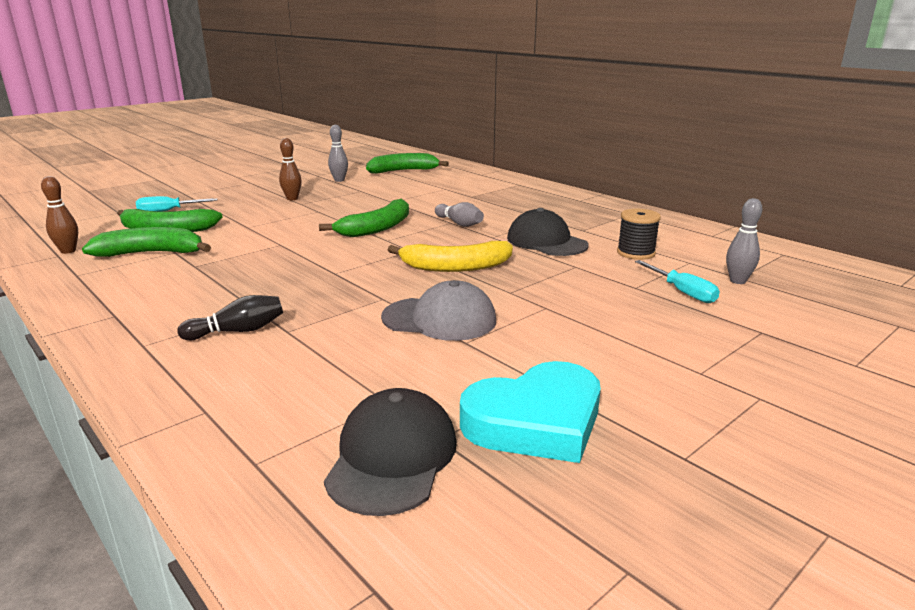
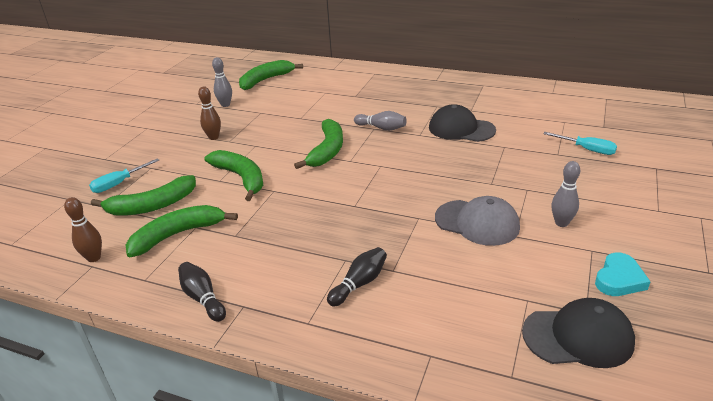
camera: 25 degrees left, 10 degrees up
(94, 300) = (203, 298): none -> black bowling pin
(267, 229) = (241, 178): none -> green banana
(392, 457) = (578, 337): black cap -> black cap turned 105 degrees clockwise
(439, 319) = (477, 222): grey cap -> grey cap turned 45 degrees clockwise
(455, 267) = (430, 172): yellow banana -> none
(536, 421) = (619, 279): turquoise heart -> turquoise heart, size x0.58
(636, 253) = (526, 123): black spool -> none
(737, 281) = (606, 130): grey bowling pin -> grey bowling pin (561, 223)

